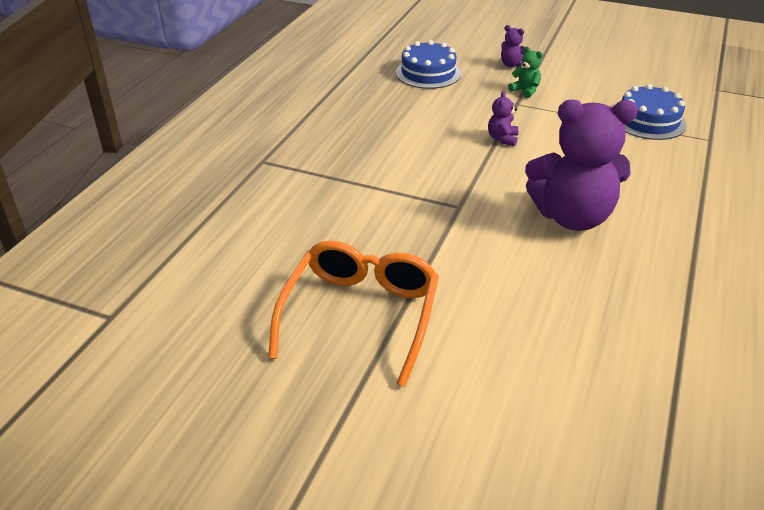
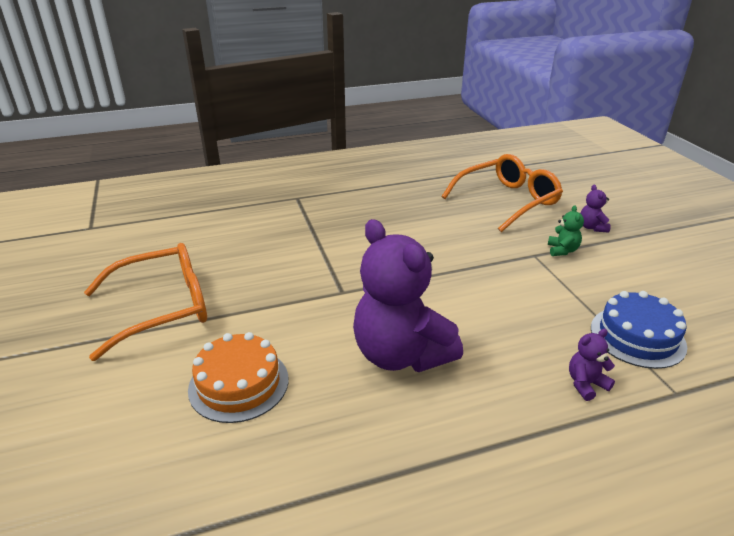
camera: 50 degrees right, 5 degrees down
(428, 73) = (507, 201): blue cake -> orange glasses
(502, 139) = (468, 271): purple teddy bear -> purple teddy bear (586, 384)
(528, 309) = (239, 384): none -> orange cake

